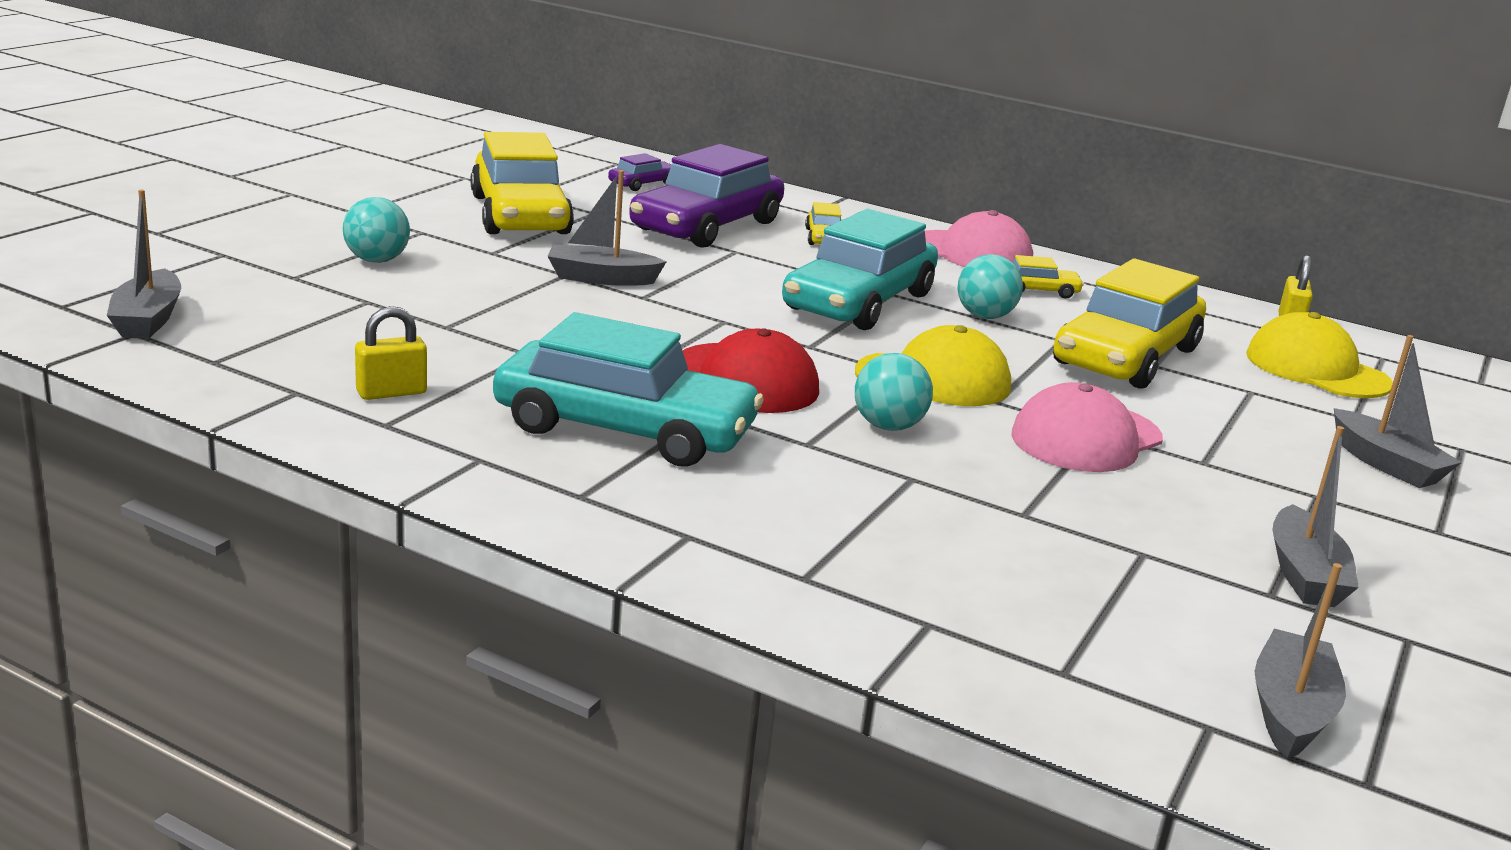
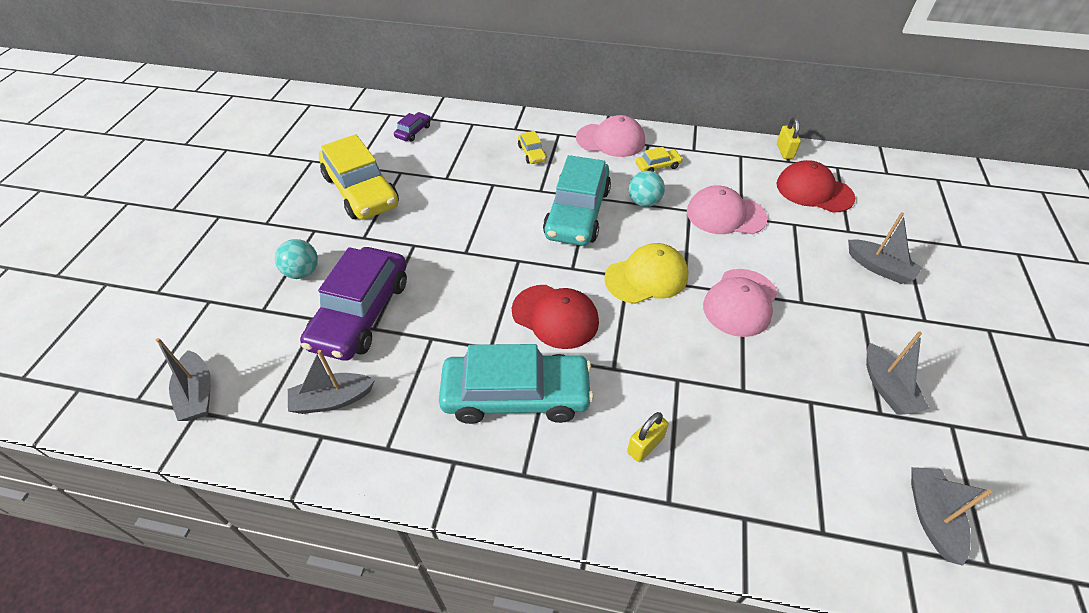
camera: 15 degrees left, 25 degrees up
(391, 392) = (375, 413): yellow padlock -> yellow padlock (645, 445)
(601, 278) = (435, 242): grey boat -> grey boat (332, 400)
(706, 226) = (466, 164): purple car -> purple car (361, 313)
(888, 426) = (645, 333): turquoise ball -> none
(1125, 356) = (725, 215): yellow car -> pink cap
(1316, 369) = (814, 191): yellow cap -> red cap

